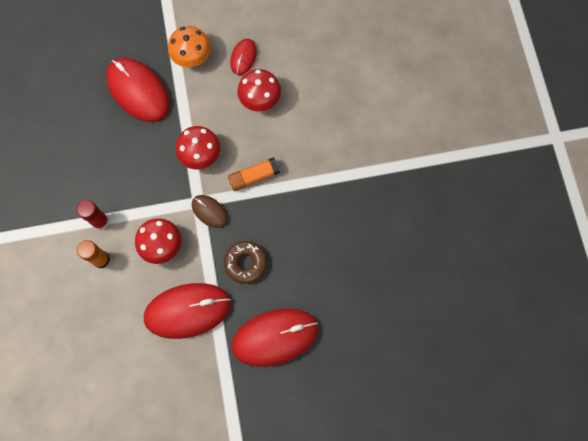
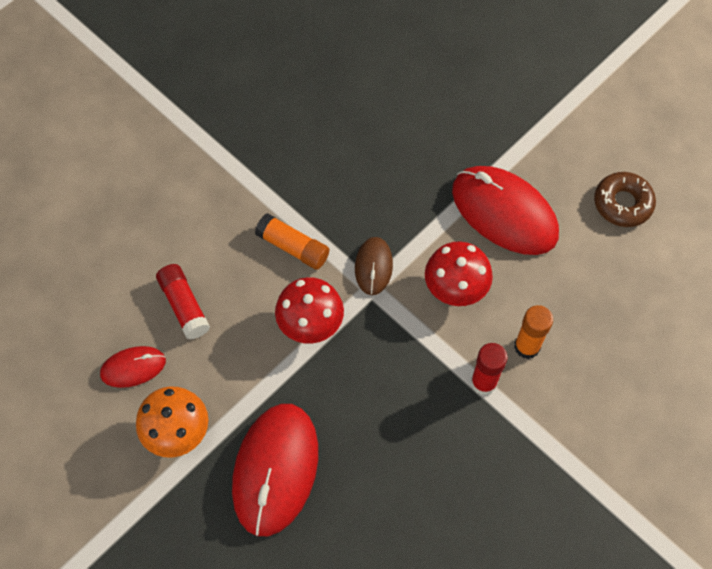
camera: 125 degrees left, 10 degrees down
(246, 263) = (404, 189): brown donut -> brown donut (622, 203)
(260, 101) = (184, 306): red mushroom -> red glue stick
(275, 337) = (459, 112): red mouse -> none

